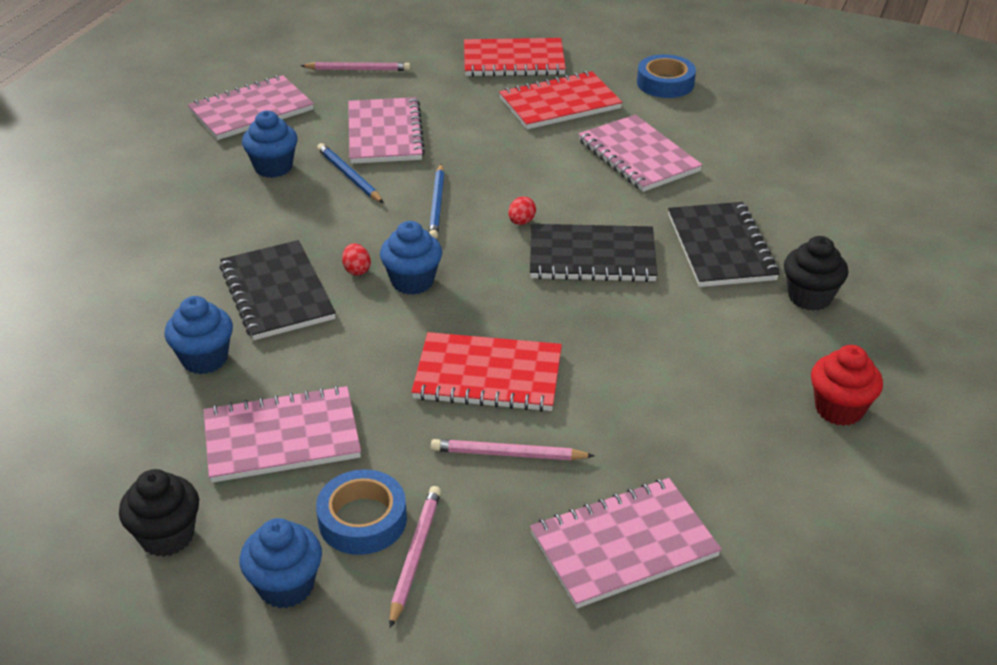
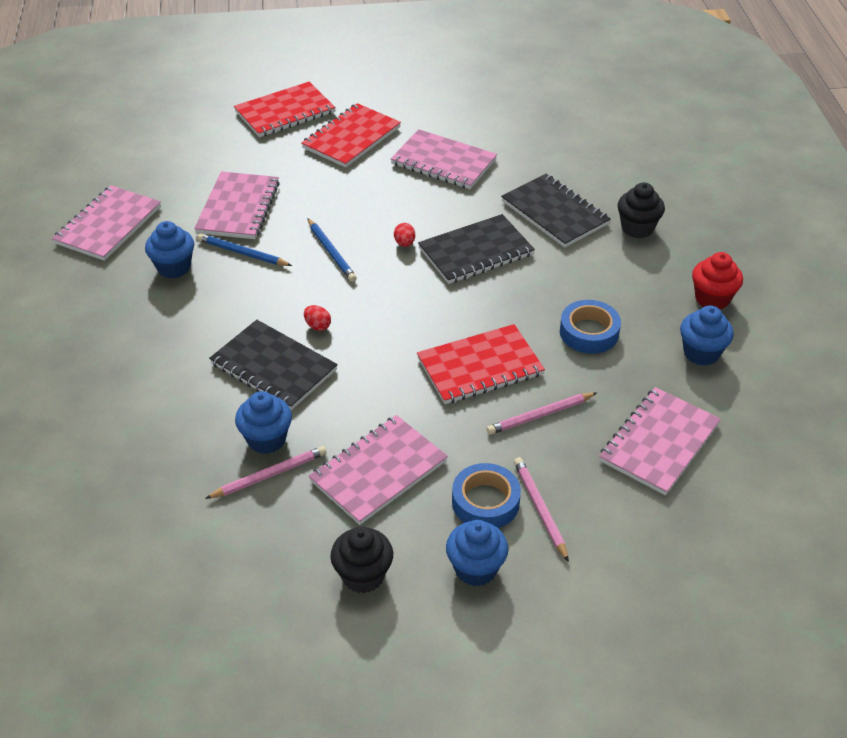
camera: 30 degrees left, 5 degrees up
(358, 69) = (165, 159): pink pencil -> pink pencil (269, 475)
(385, 133) = (238, 208): pink notebook -> pink notebook turned 45 degrees clockwise
(412, 281) = (366, 319): blue cupcake -> blue cupcake (701, 353)
(665, 83) = (414, 96): blue tape -> blue tape (589, 332)

